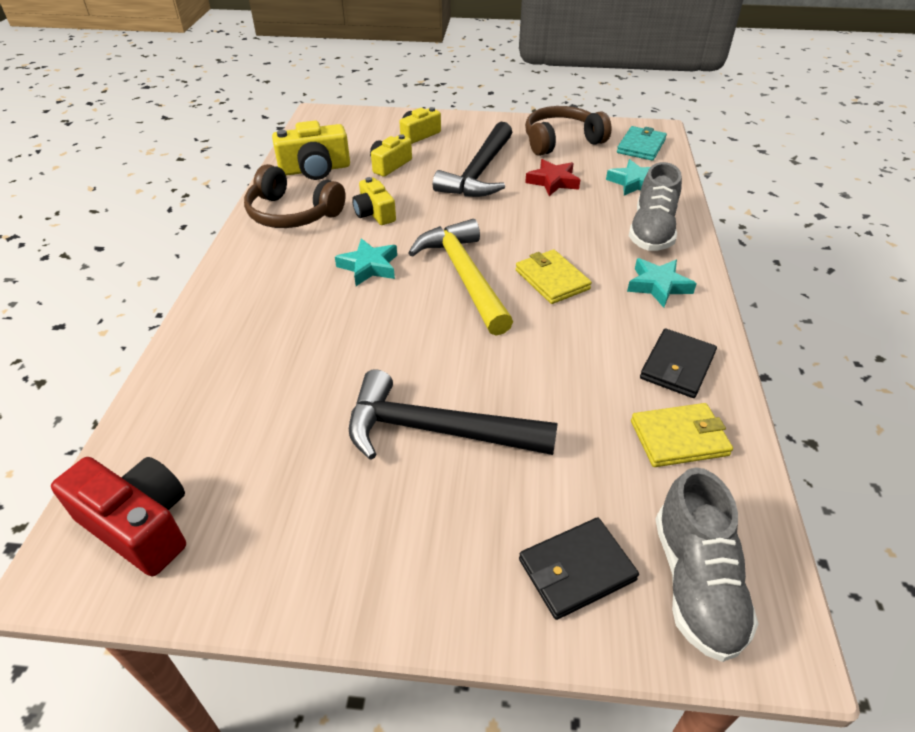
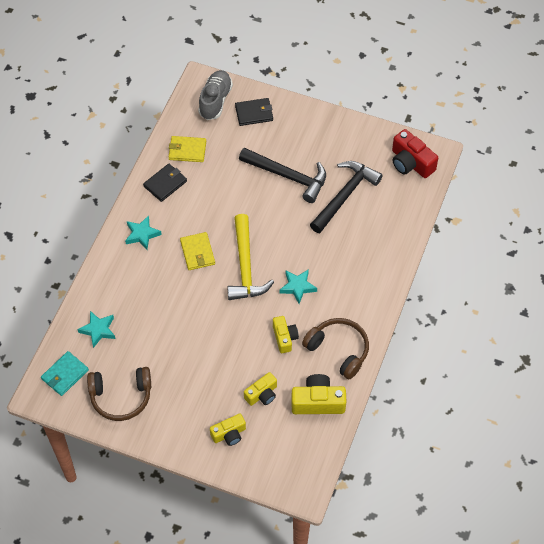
camera: 165 degrees left, 15 degrees up
(479, 172) = (200, 369): black hammer -> black hammer (345, 196)
(553, 181) = (153, 345): red star -> none
(651, 231) = (118, 278): grey shoe -> none

